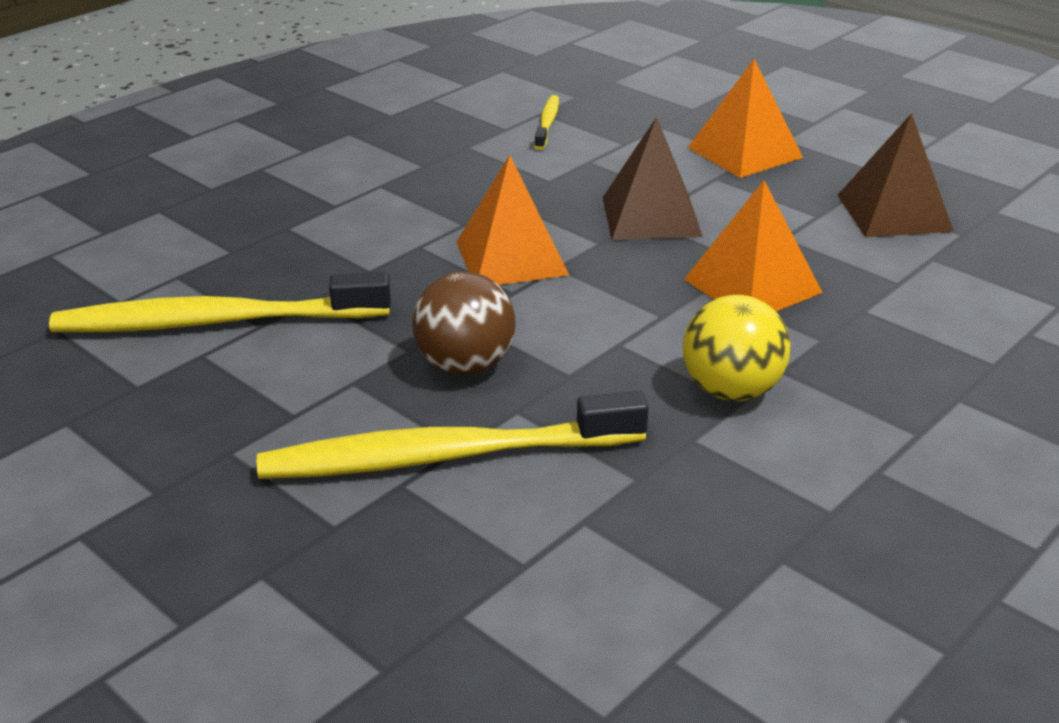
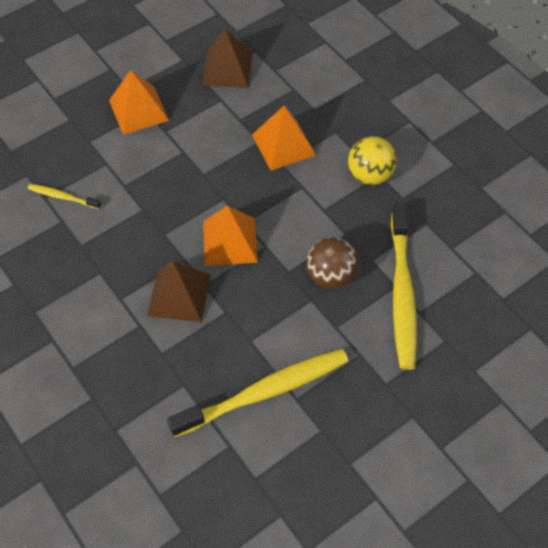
camera: 80 degrees left, 25 degrees up
(215, 322) = (264, 392): yellow toothbrush -> yellow toothbrush turned 120 degrees counterclockwise
(651, 216) = (201, 170): brown pyramid -> brown pyramid (179, 295)

